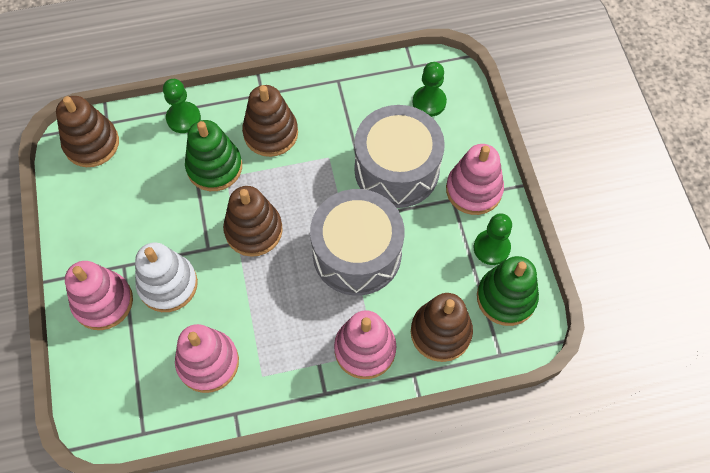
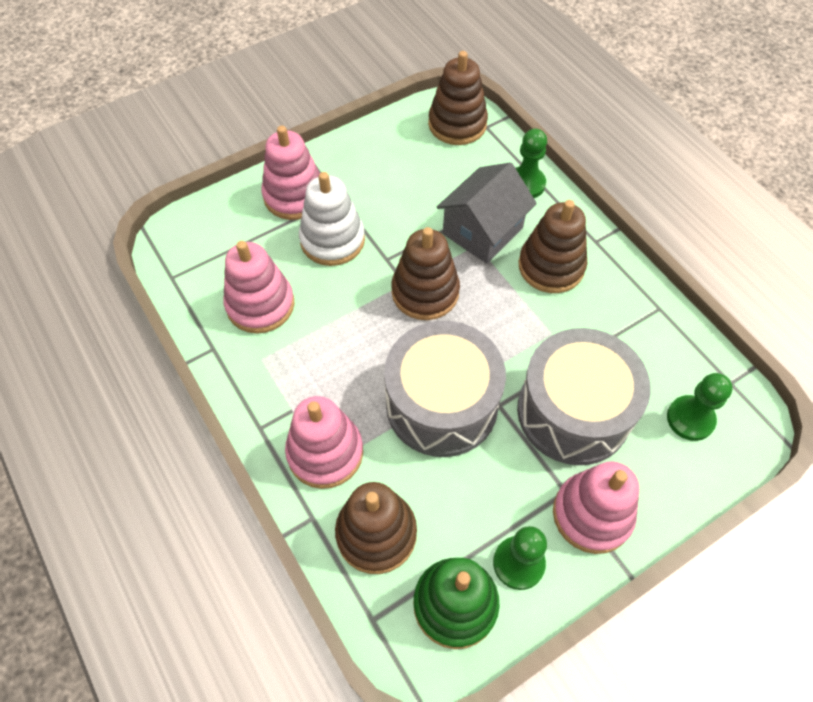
camera: 70 degrees right, 5 degrees down
(214, 167) = (482, 231): green stacking toy -> grey house

